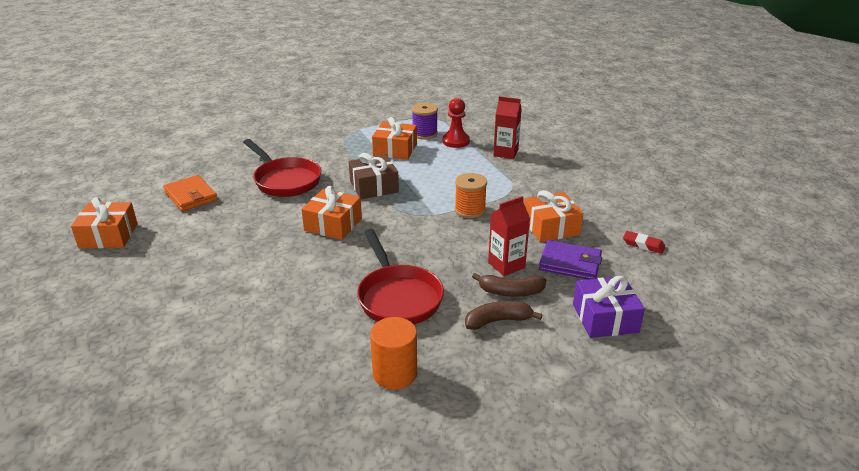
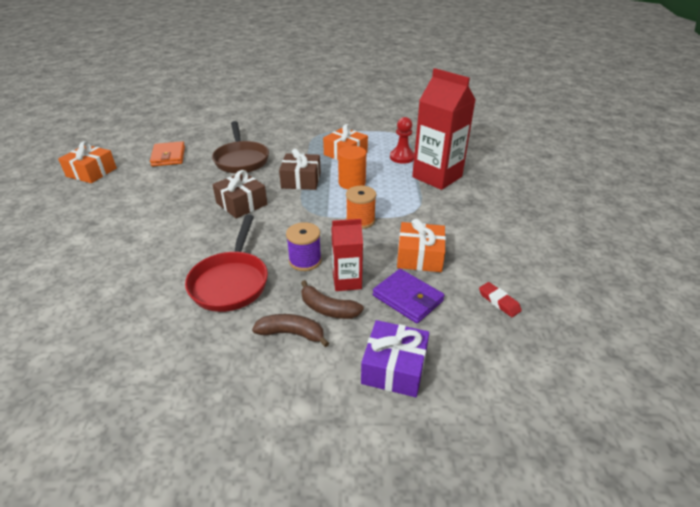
camera: 25 degrees right, 5 degrees up
(285, 180) = (241, 159): red pan -> brown pan
(333, 224) = (241, 204): orange gift -> brown gift
(395, 373) = (163, 352): orange cylinder -> orange cylinder (352, 183)
(424, 134) = (381, 145): purple spool -> purple spool (305, 260)
(505, 153) = (437, 177): red carton -> red carton, size x1.84

